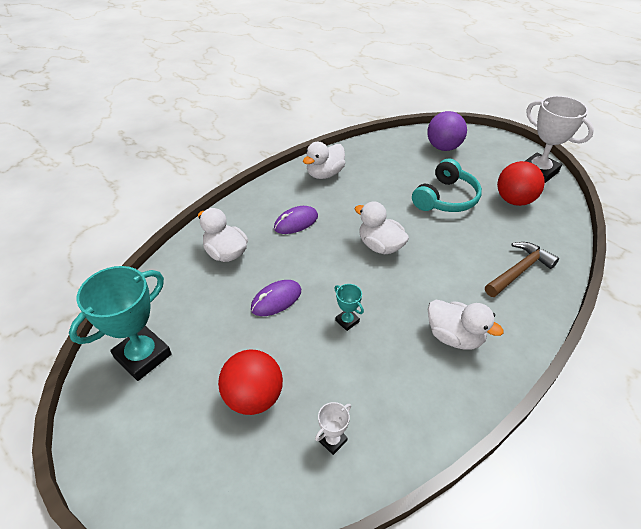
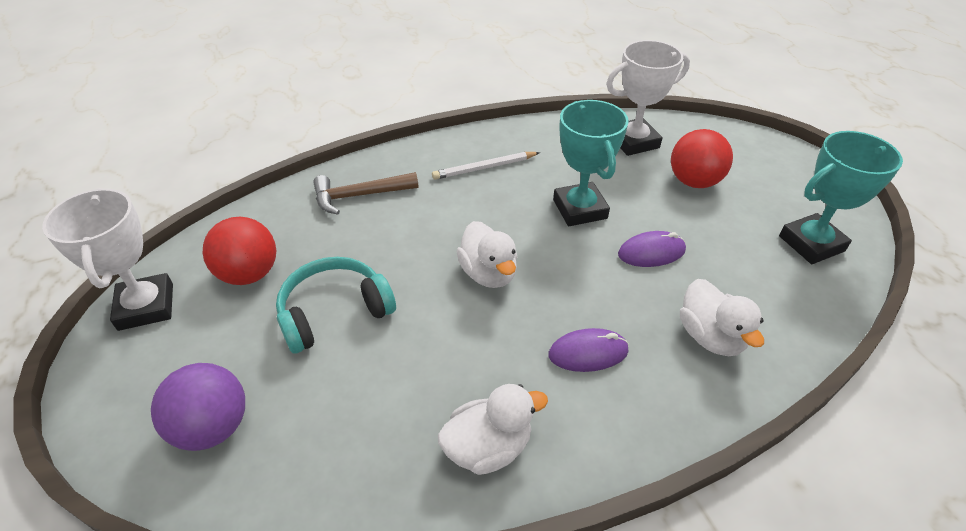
camera: 155 degrees left, 0 degrees up
(332, 440) = (634, 142): white trophy -> white trophy, size x2.21
(347, 321) = (580, 209): turquoise trophy -> turquoise trophy, size x2.21
(454, 336) = (484, 168): white duck -> white pencil

